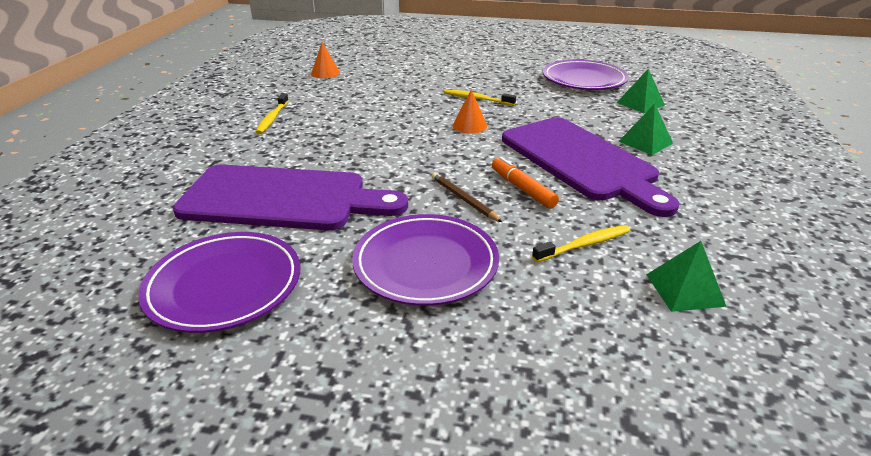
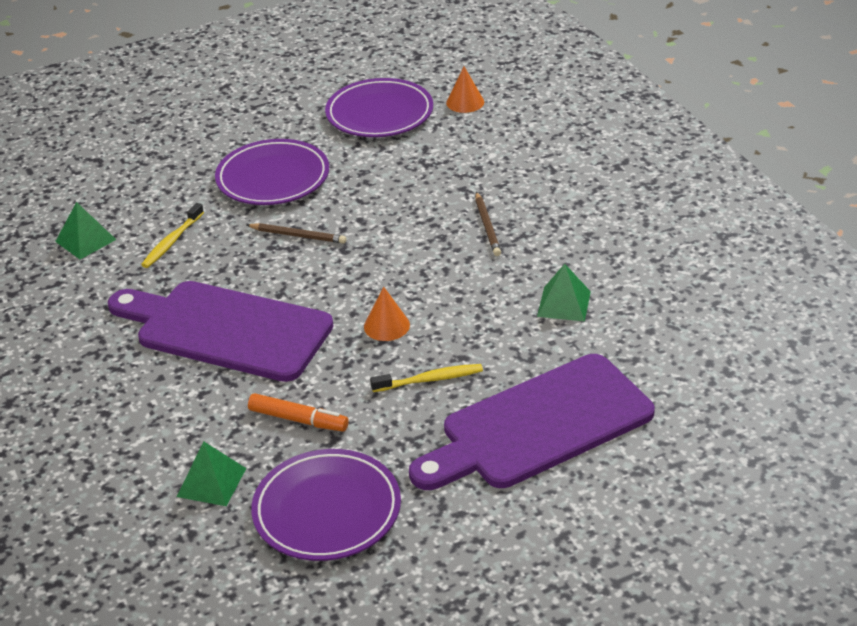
camera: 145 degrees right, 5 degrees up
(272, 118) = (600, 232): yellow toothbrush -> none
(283, 199) = (439, 170): purple cutting board -> purple cutting board (539, 426)
(325, 73) = (690, 331): orange cone -> orange cone (465, 102)
(325, 147) = (487, 226): none -> brown pencil
(522, 189) = (258, 269): orange marker -> orange marker (298, 419)
(645, 142) = (172, 396): green pyramid -> green pyramid (564, 304)

